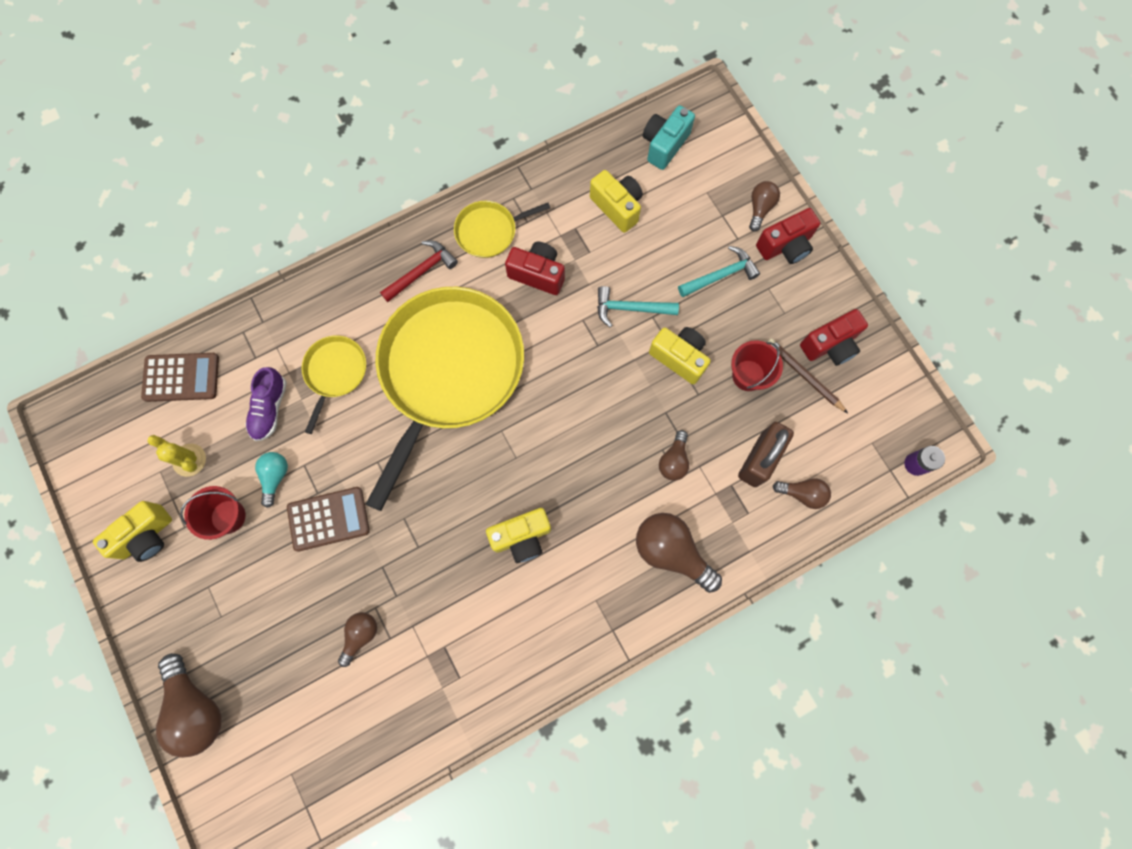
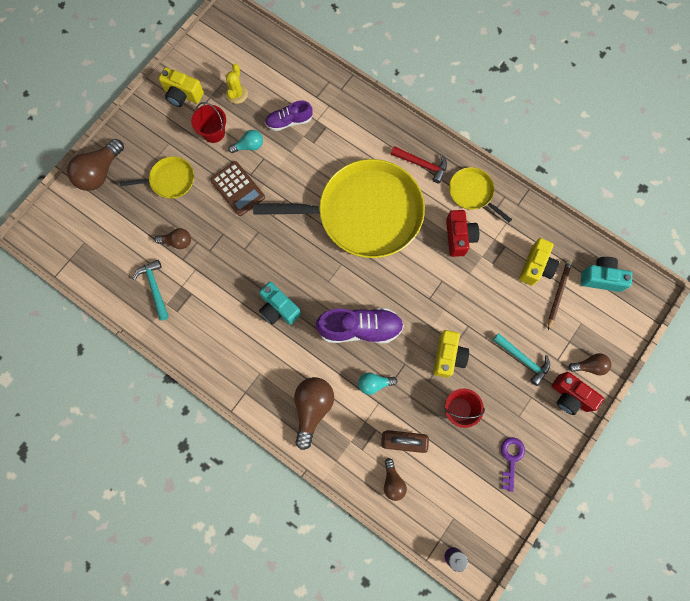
camera: 65 degrees right, 0 degrees up
(181, 377) = (284, 63): brown calculator -> none
(335, 372) = (329, 147): yellow pan -> yellow pan (170, 180)
(522, 537) = (278, 308): yellow camera -> turquoise camera
(596, 445) = (360, 328): none -> purple shoe
(630, 308) = (466, 308): turquoise hammer -> turquoise hammer (155, 288)
(673, 460) = (374, 384): brown light bulb -> turquoise light bulb
(804, 375) = (479, 449): brown pencil -> brown pencil (558, 293)
(830, 345) = (511, 459): red camera -> purple key

